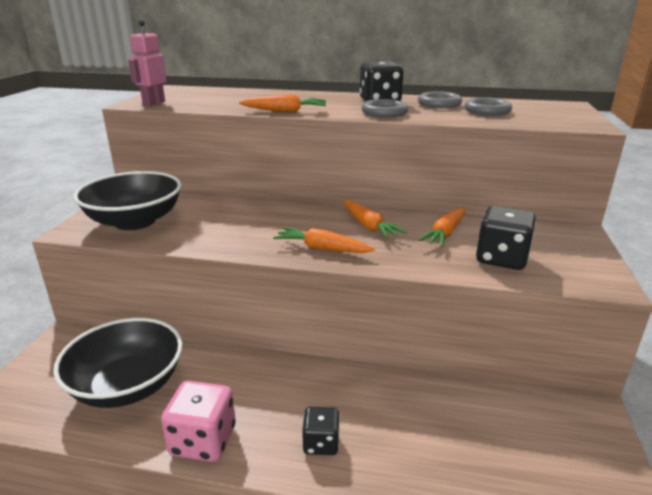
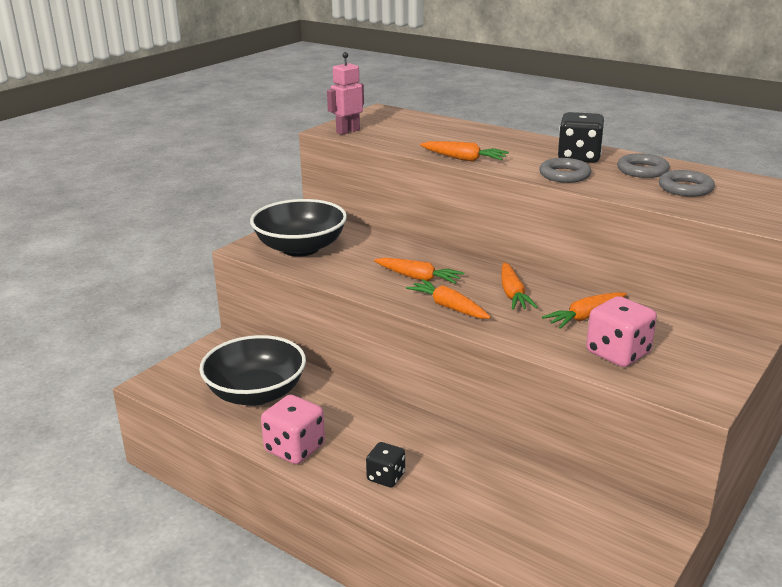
camera: 25 degrees right, 0 degrees up
(272, 228) = (418, 278): none -> orange carrot
(501, 259) = (618, 353): black dice -> pink dice

